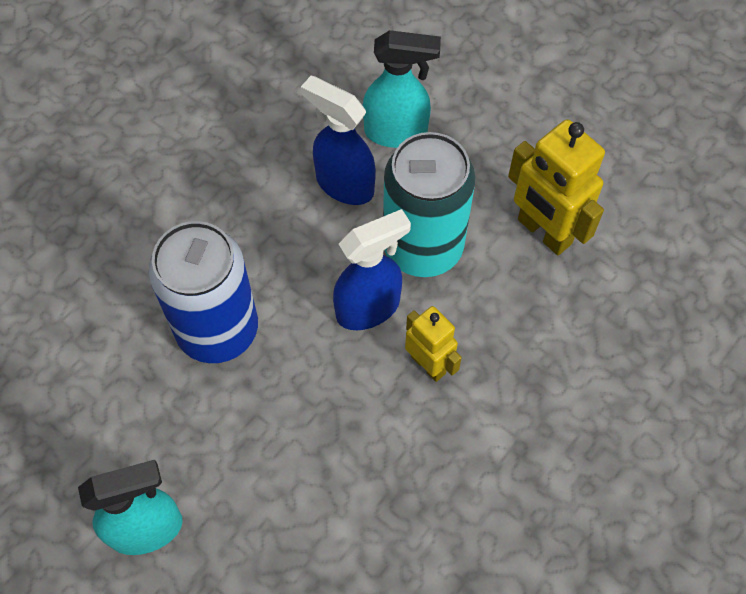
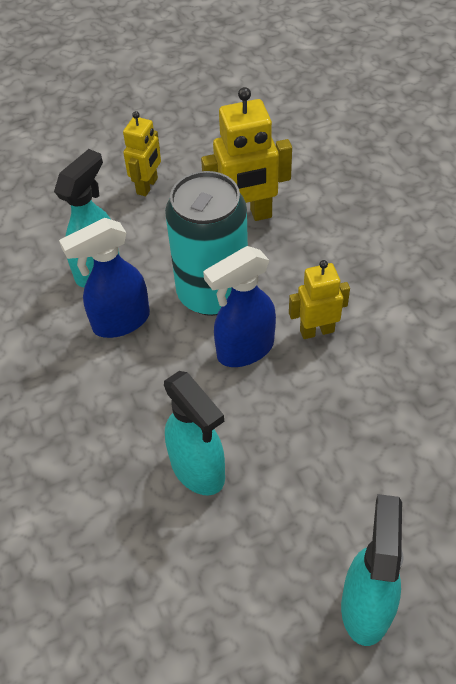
camera: 60 degrees left, 10 degrees down
(217, 329) = (198, 470): blue can -> turquoise spray bottle
(369, 308) = (244, 350): blue spray bottle -> blue spray bottle turned 120 degrees counterclockwise
(529, 119) = (147, 186): none -> yellow robot

